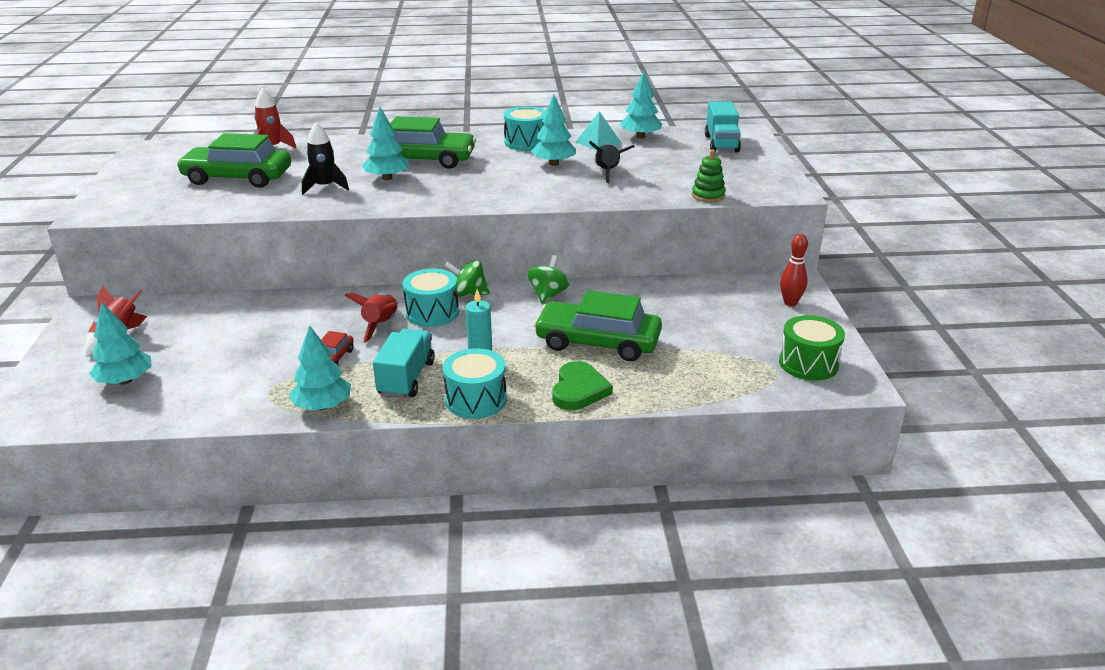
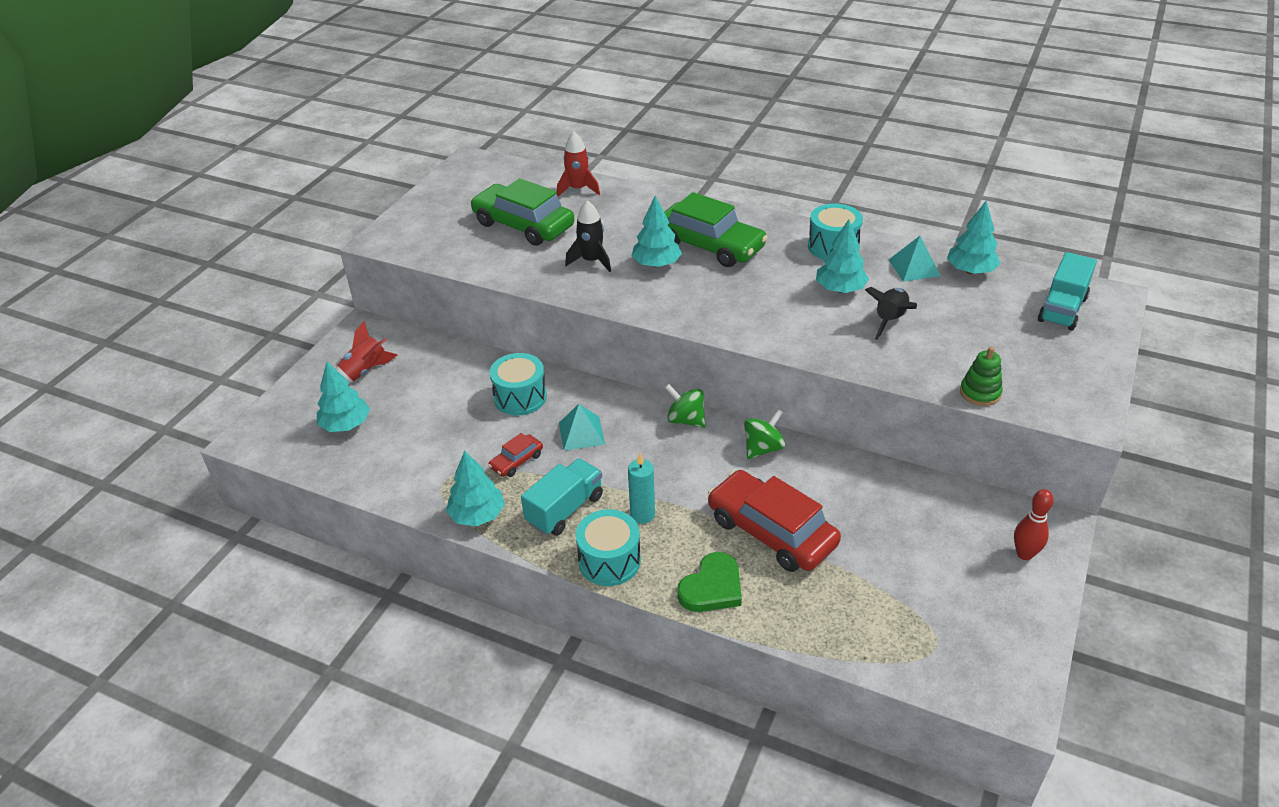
camera: 30 degrees right, 10 degrees up
(381, 325) = (581, 433): red rocket -> turquoise pyramid
(432, 313) = (637, 433): turquoise drum -> turquoise drum (520, 397)
(598, 342) = (771, 531): green car -> red car
(808, 364) = (980, 650): green drum -> none

